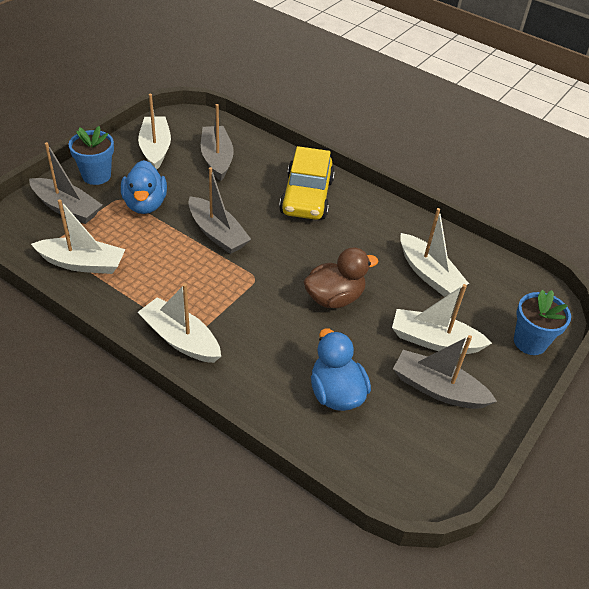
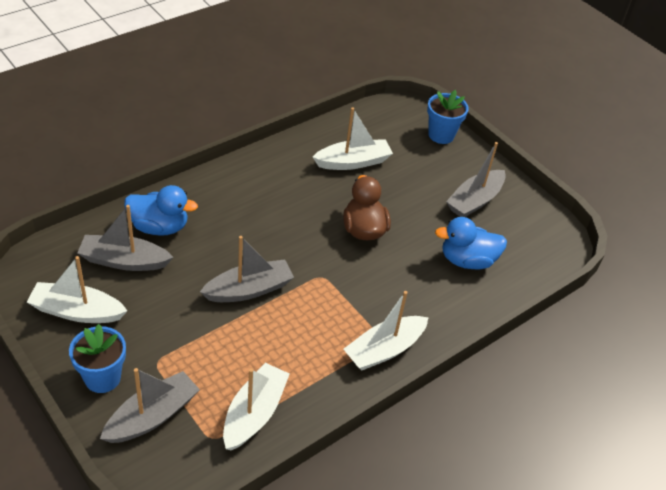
camera: 75 degrees left, 0 degrees up
(145, 204) = (177, 340): blue duck -> blue duck (159, 227)
(306, 197) = (220, 207): yellow car -> none
(434, 341) = (427, 185): white boat -> none

